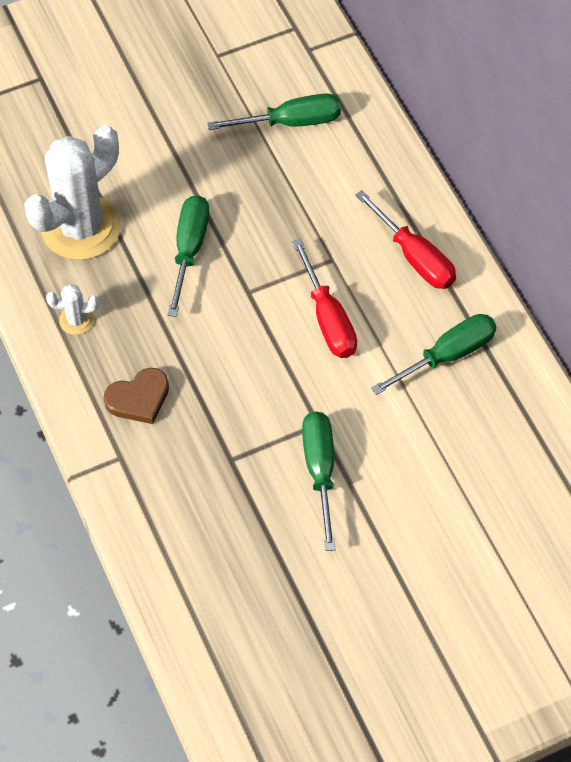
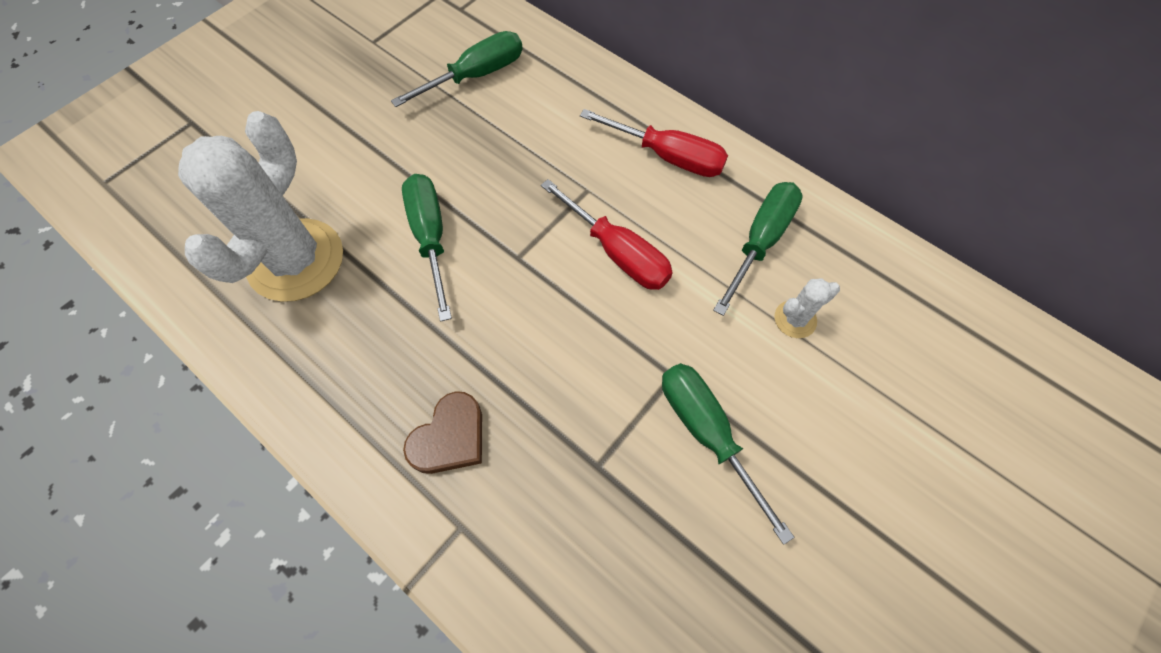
camera: 25 degrees left, 5 degrees up
(76, 320) = (332, 370): white cactus -> white cactus (795, 319)

